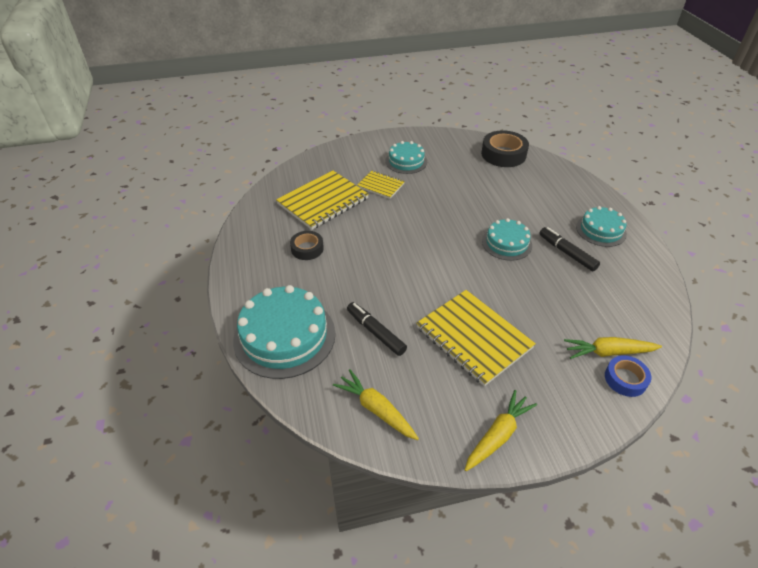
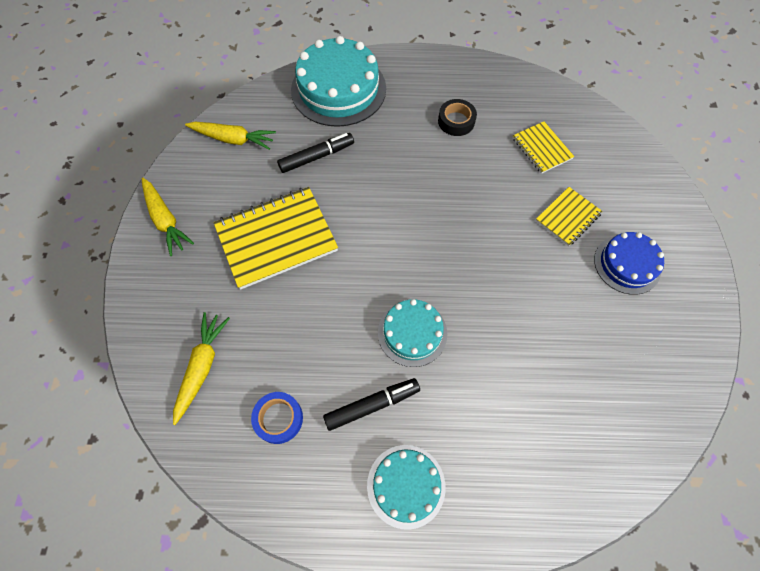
camera: 105 degrees right, 20 degrees up
(323, 201) = (541, 148): yellow notebook -> yellow notebook, size x0.54
(376, 409) = (233, 139): yellow carrot -> yellow carrot turned 45 degrees clockwise
(406, 161) = (627, 264): turquoise cake -> blue cake
(503, 154) = (639, 423): black tape -> none
(625, 379) = (163, 365): blue tape -> blue tape (278, 419)

